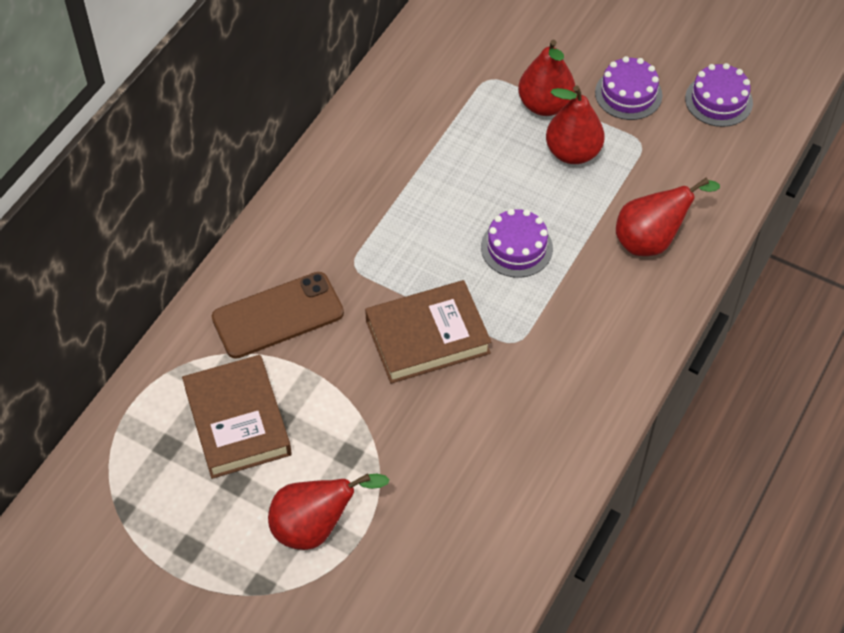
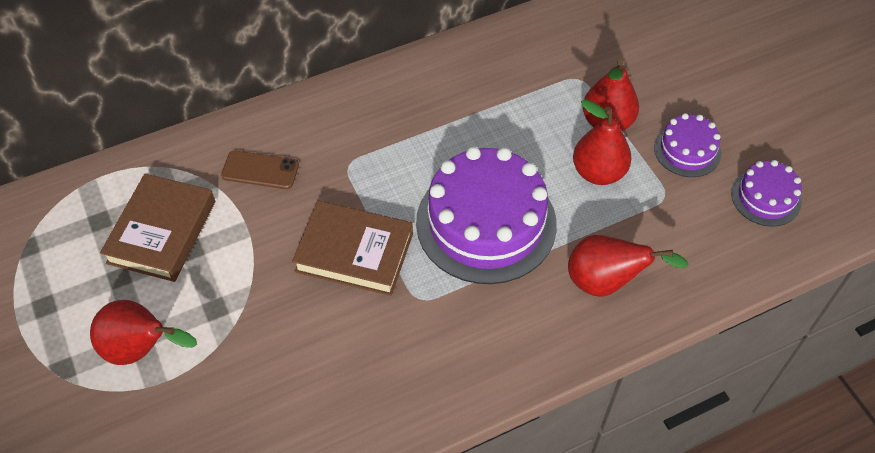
camera: 35 degrees right, 0 degrees up
(278, 315) = (260, 170): brown phone -> brown phone, size x0.64
(516, 248) = (486, 223): purple cake -> purple cake, size x2.00

